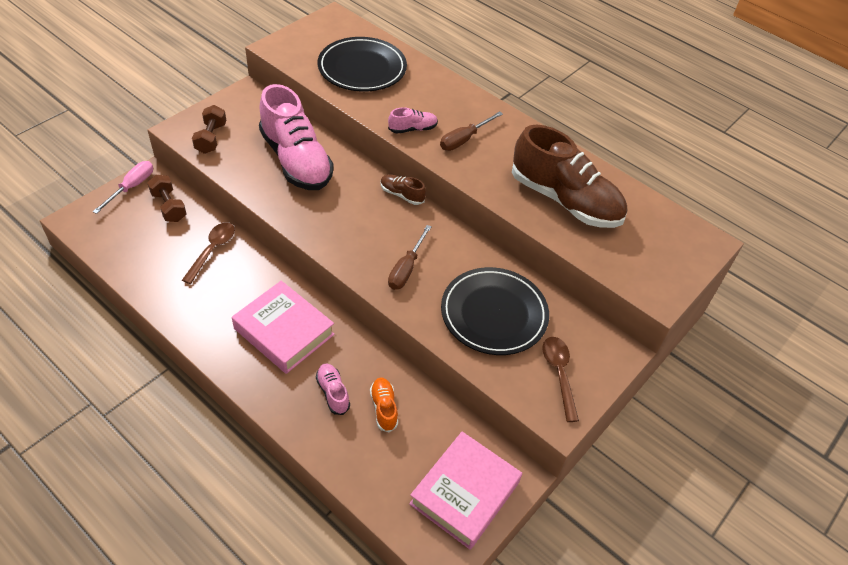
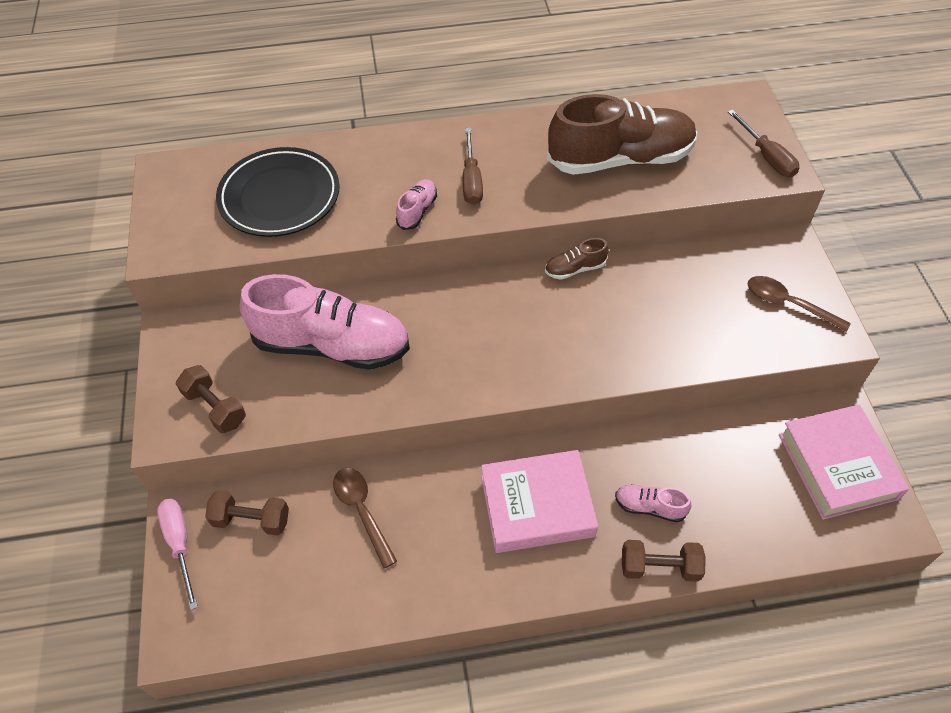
camera: 45 degrees left, 5 degrees up
(291, 421) = (659, 567): none -> brown dumbbell
(384, 408) = (699, 473): orange shoe -> none
(402, 195) = (468, 283): brown shoe -> brown shoe (575, 269)
(406, 269) = (573, 341): brown screwdriver -> brown screwdriver (766, 157)
(494, 314) = (684, 307): black plate -> none

